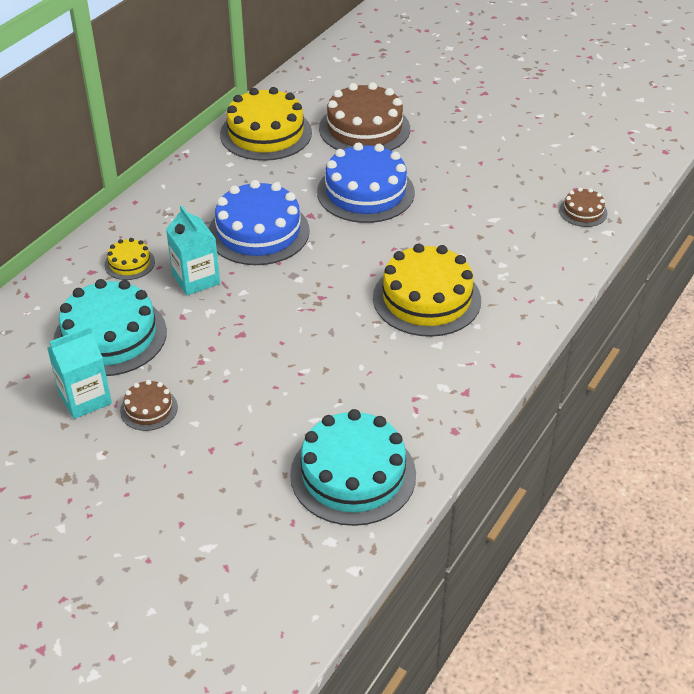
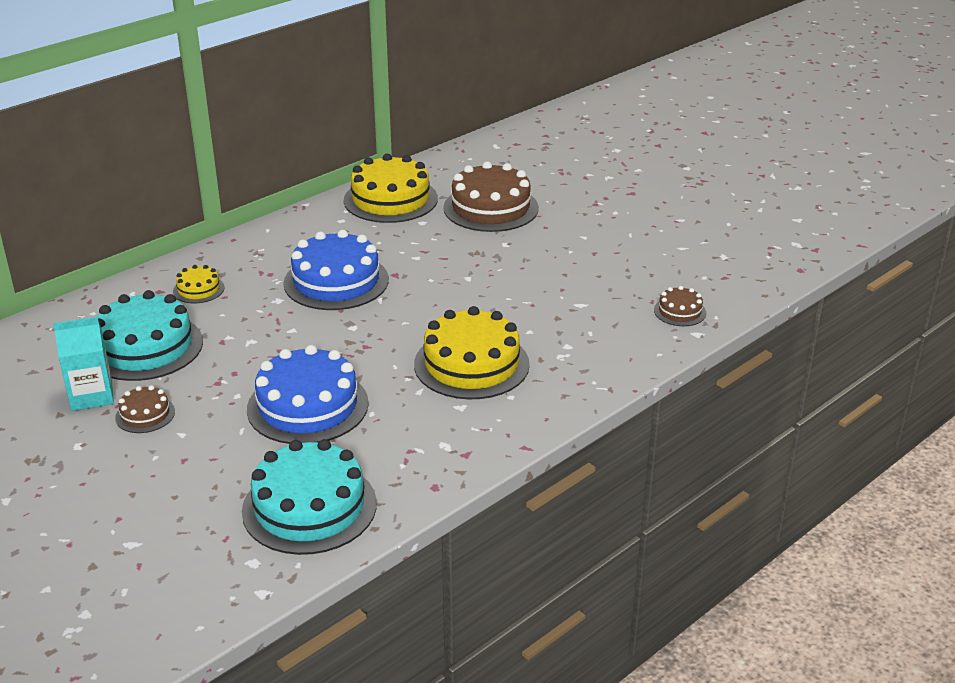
camera: 15 degrees right, 10 degrees down
(196, 279) = (253, 312): turquoise carton -> none
(365, 192) = (461, 262): blue cake -> blue cake (308, 406)

